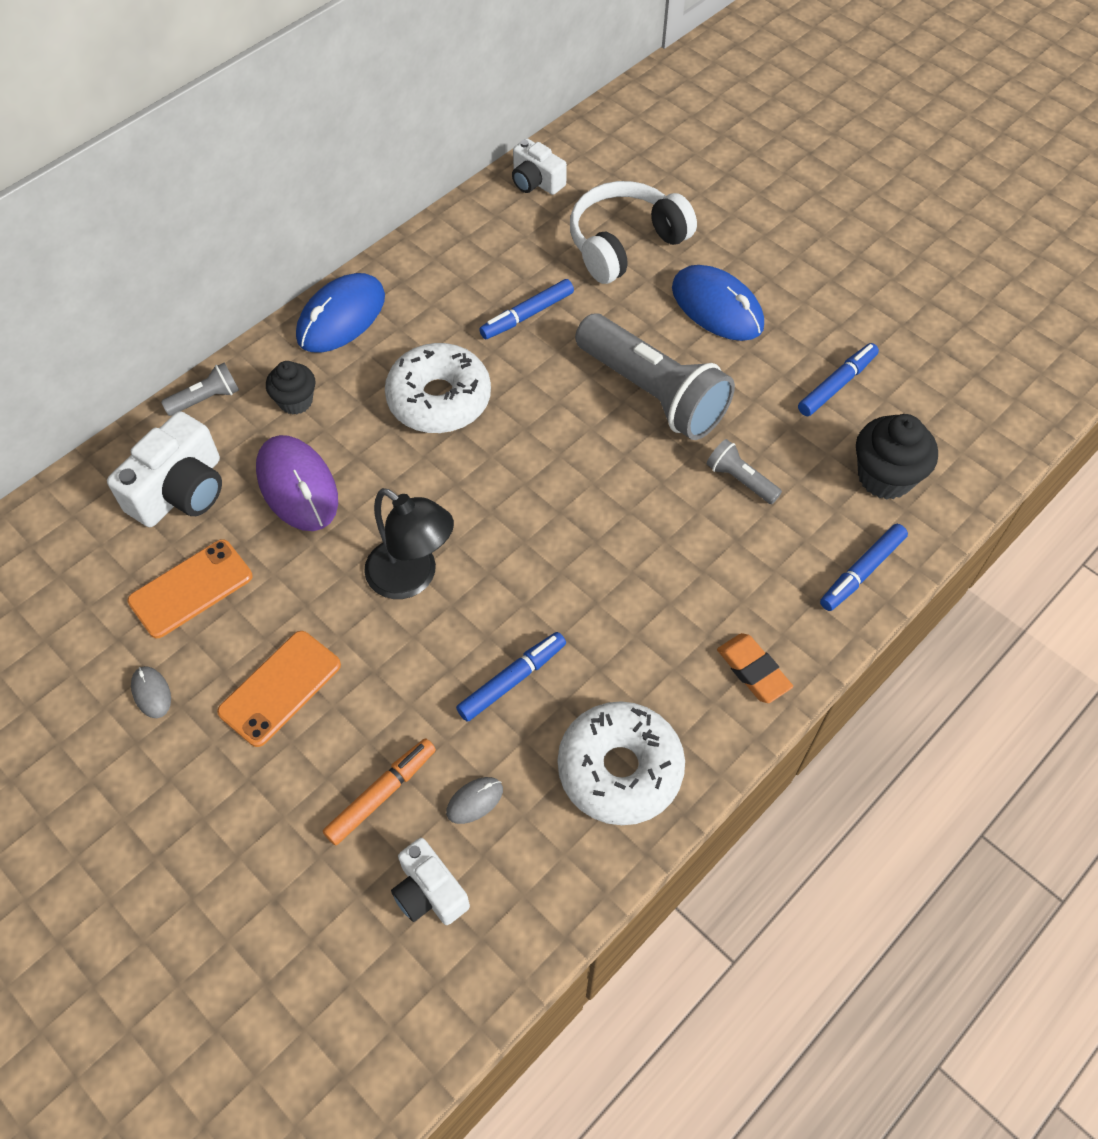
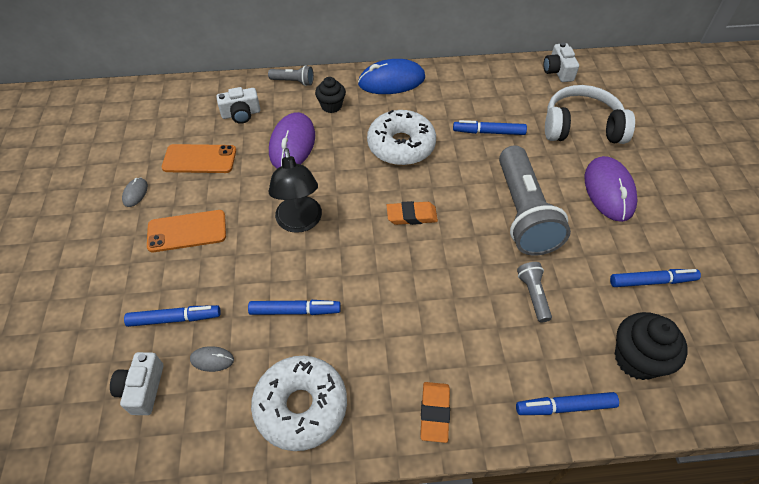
camera: 40 degrees right, 5 degrees down
(180, 490) = (241, 114): white camera -> white camera, size x0.63
(381, 794) = (175, 319): orange marker -> blue marker
(535, 479) = (411, 216): none -> orange eraser
(717, 307) = (609, 191): blue mouse -> purple mouse

